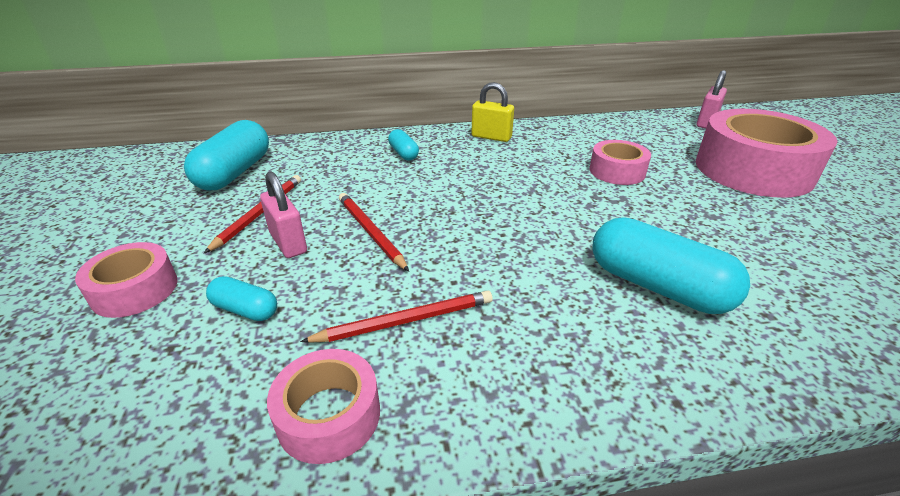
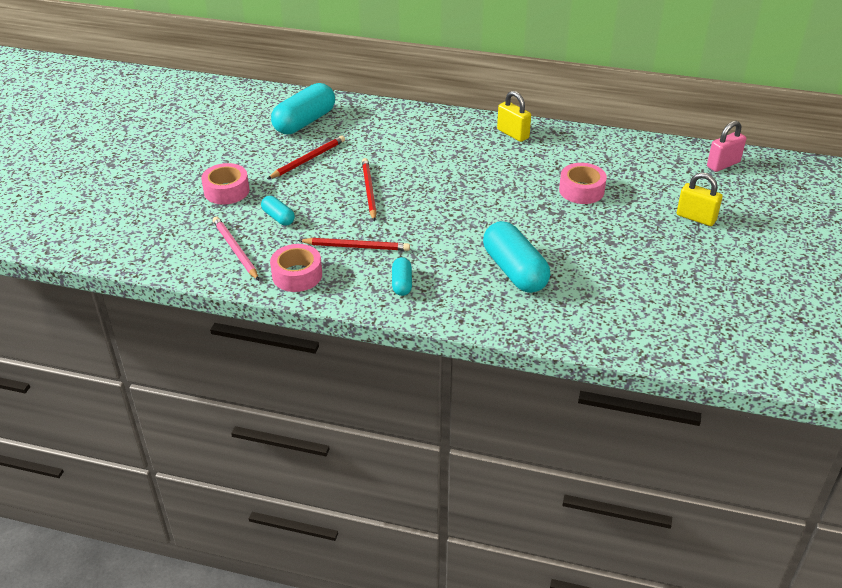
camera: 25 degrees right, 5 degrees up
(177, 401) = (235, 250): none -> pink pencil
(288, 243) = (317, 184): pink padlock -> none
(403, 153) = (431, 133): turquoise capsule -> turquoise capsule (402, 283)
(753, 170) = (696, 218): pink tape -> yellow padlock

